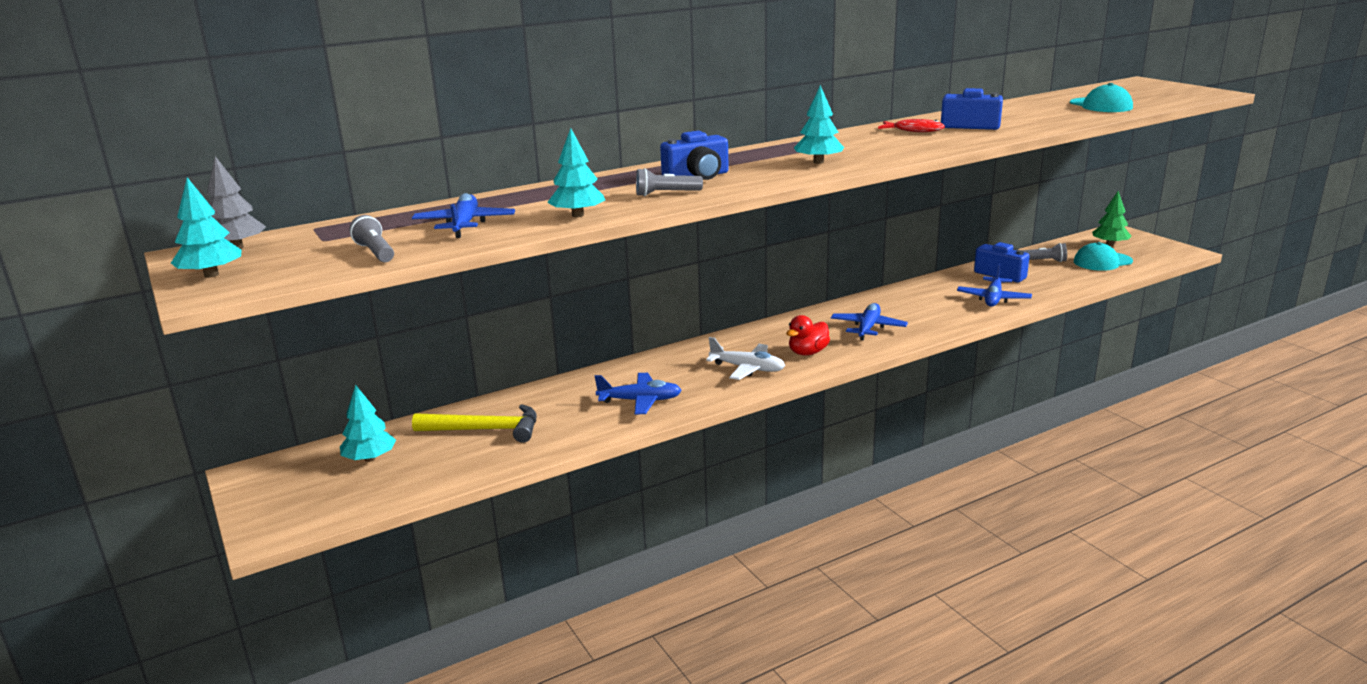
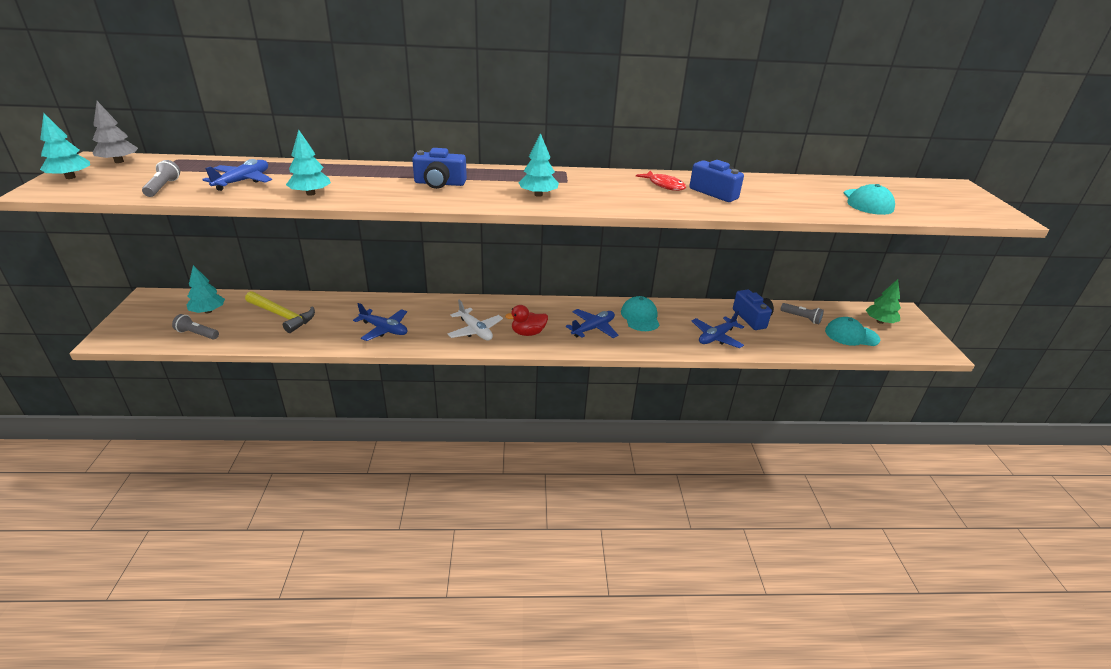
camera: 25 degrees right, 10 degrees up
(666, 194) = (392, 192): grey flashlight -> grey flashlight (197, 334)
(898, 304) = (640, 317): none -> turquoise cap

